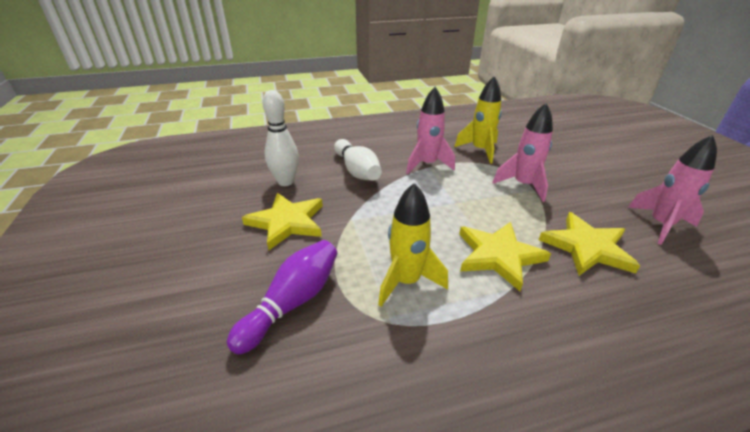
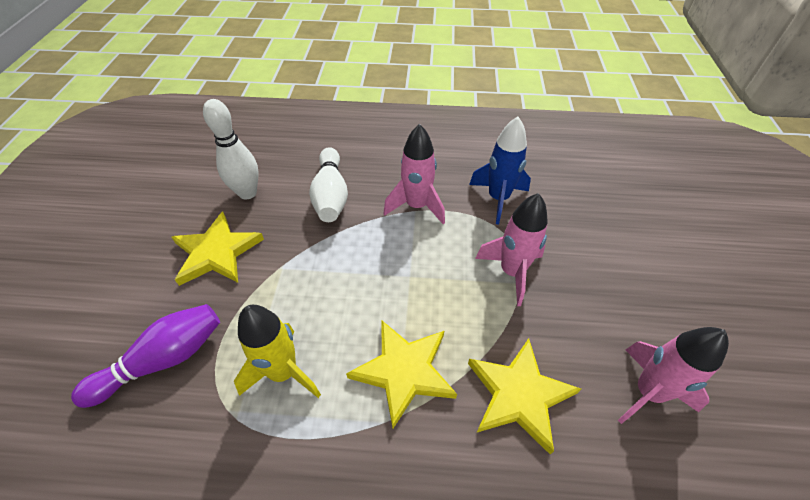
camera: 20 degrees right, 15 degrees up
(480, 150) = (498, 199): yellow rocket -> blue rocket

